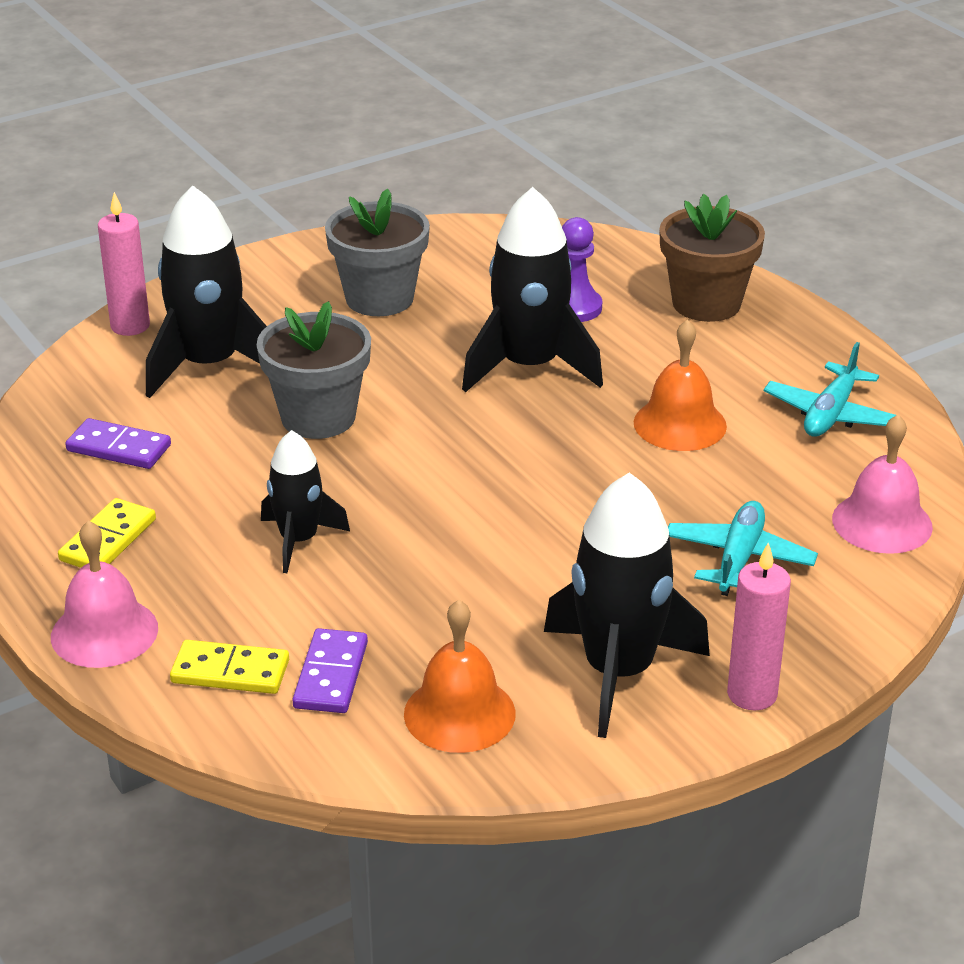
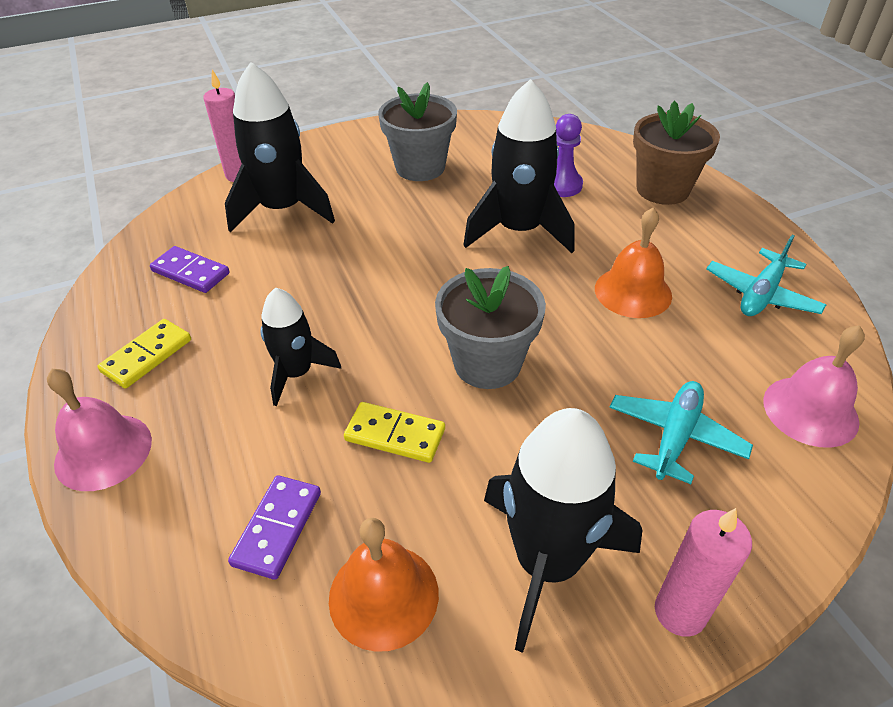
camera: 10 degrees right, 10 degrees up
(230, 672) = (190, 511): yellow domino -> yellow domino (395, 435)
(318, 417) = (347, 259): grey flower pot -> grey flower pot (487, 363)

